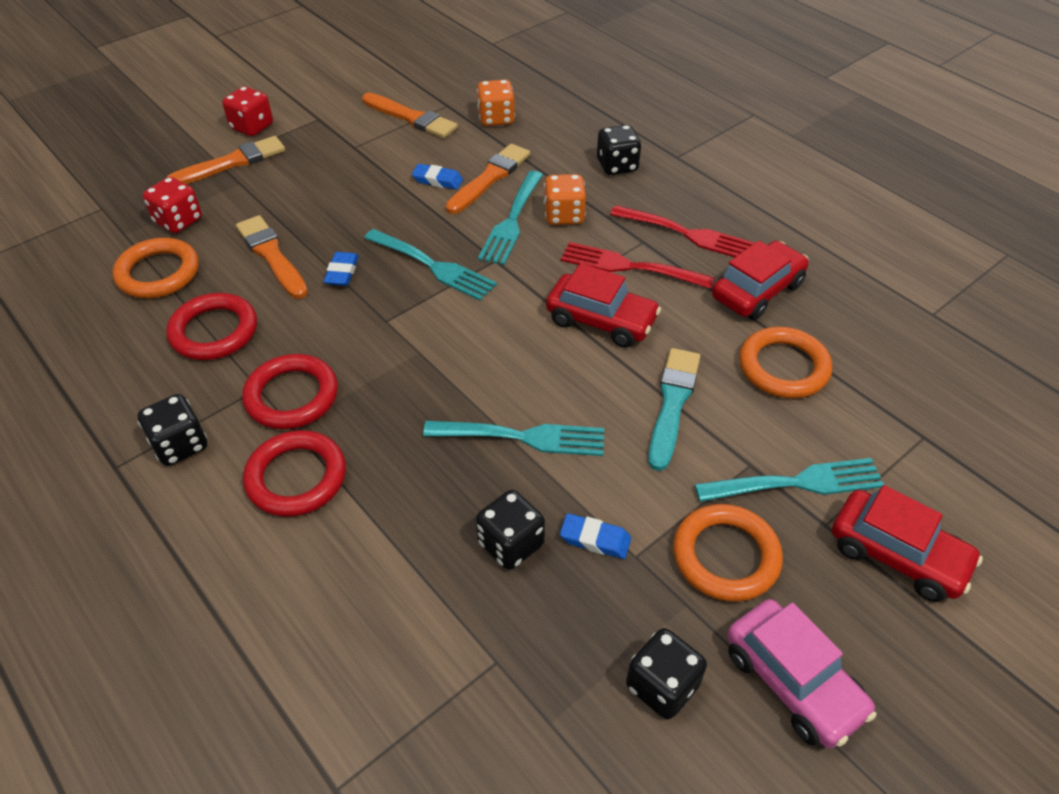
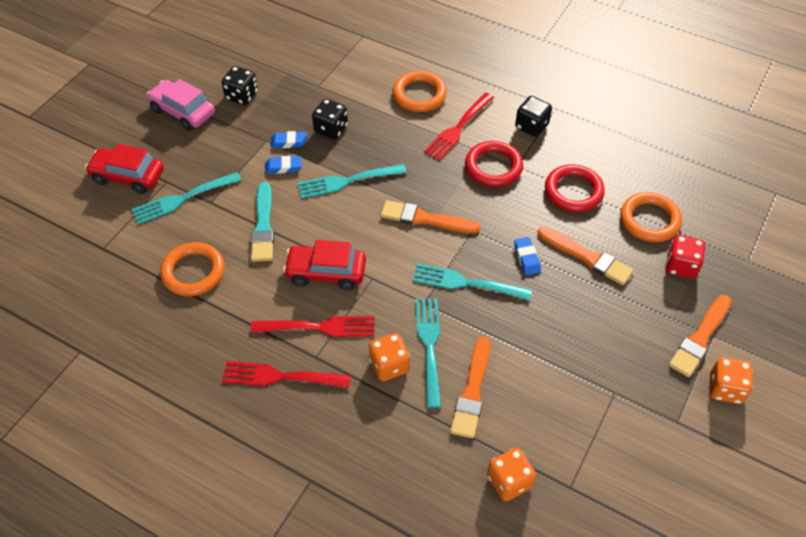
camera: 160 degrees right, 5 degrees up
(252, 127) = (725, 389): red dice -> orange dice
(296, 477) = (458, 128): red ring -> red fork
(411, 118) = (592, 453): orange brush -> orange brush (426, 219)
(437, 180) = (515, 373): blue eraser -> blue eraser (283, 167)
(617, 166) = (364, 446): black dice -> none
(725, 556) = (219, 152): orange ring -> orange ring (419, 95)
(757, 291) = (216, 333): red car -> none

